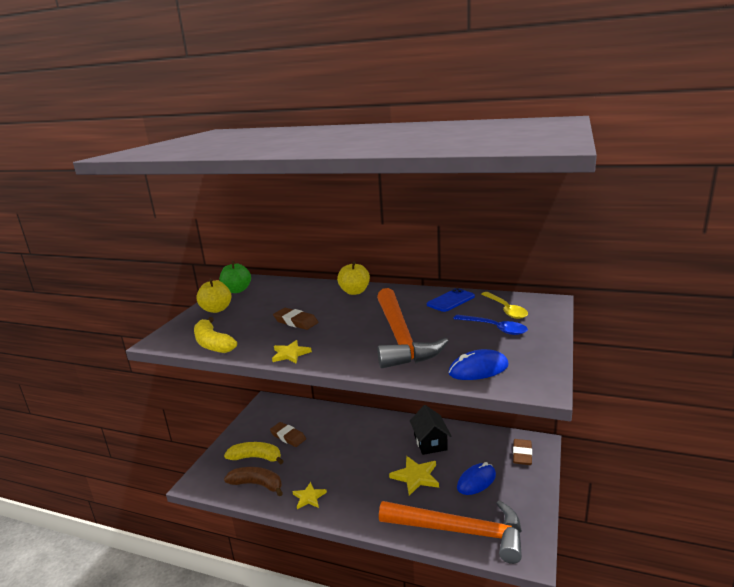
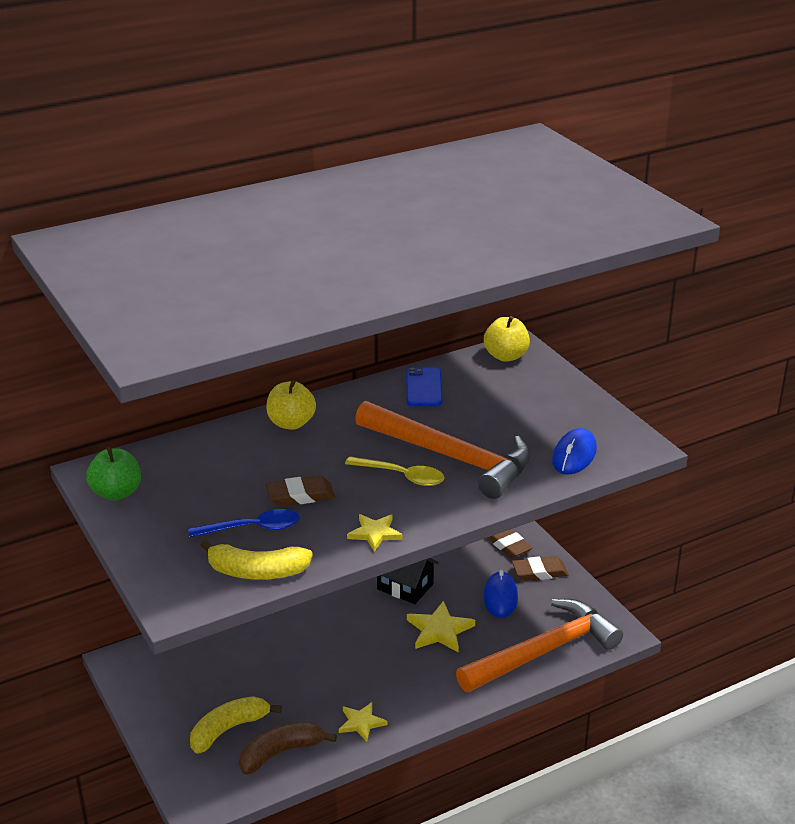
camera: 50 degrees left, 10 degrees up
(216, 309) = (153, 532): yellow apple -> yellow apple (506, 356)
(288, 436) = (229, 682): brown eraser -> brown eraser (539, 572)
(494, 328) = (520, 404): blue spoon -> blue spoon (252, 528)
(505, 309) = (495, 376): yellow spoon -> yellow spoon (401, 476)

